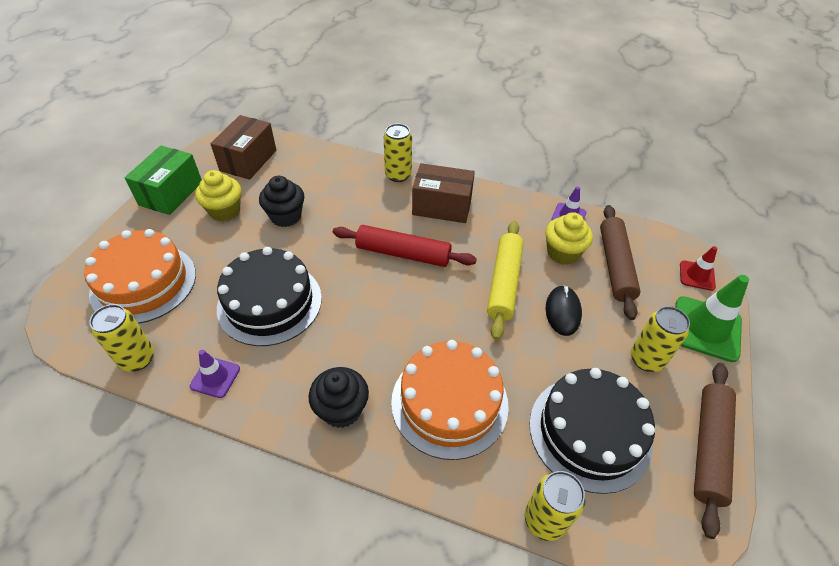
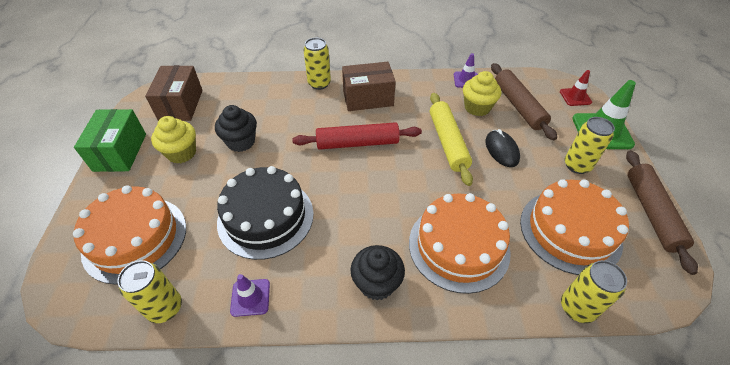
camera: 20 degrees left, 0 degrees up
(589, 432) = (570, 231): black cake -> orange cake

